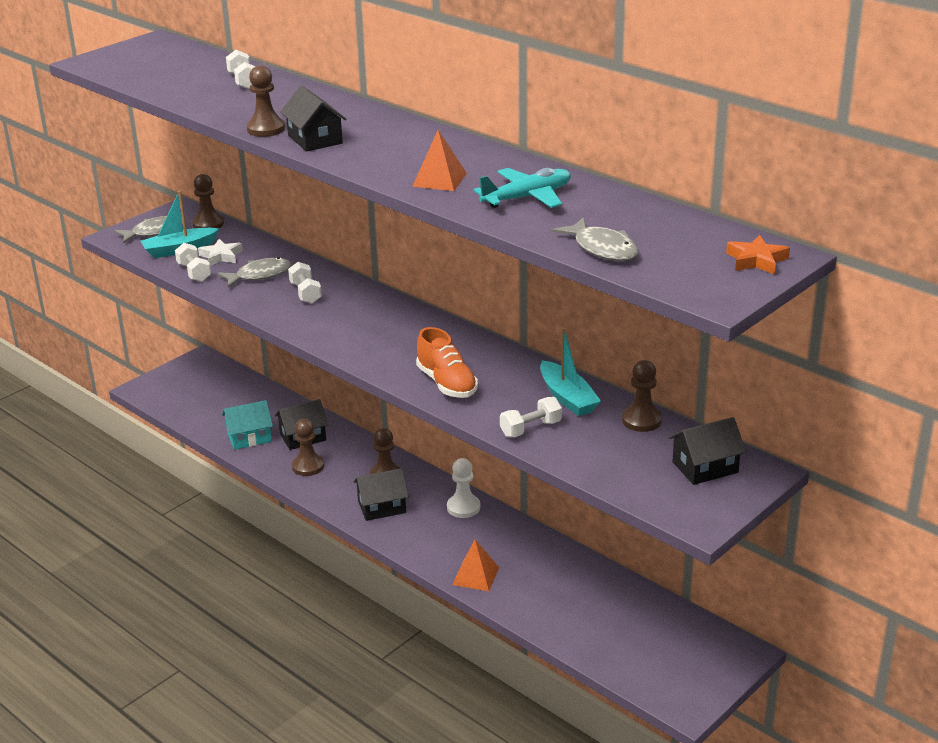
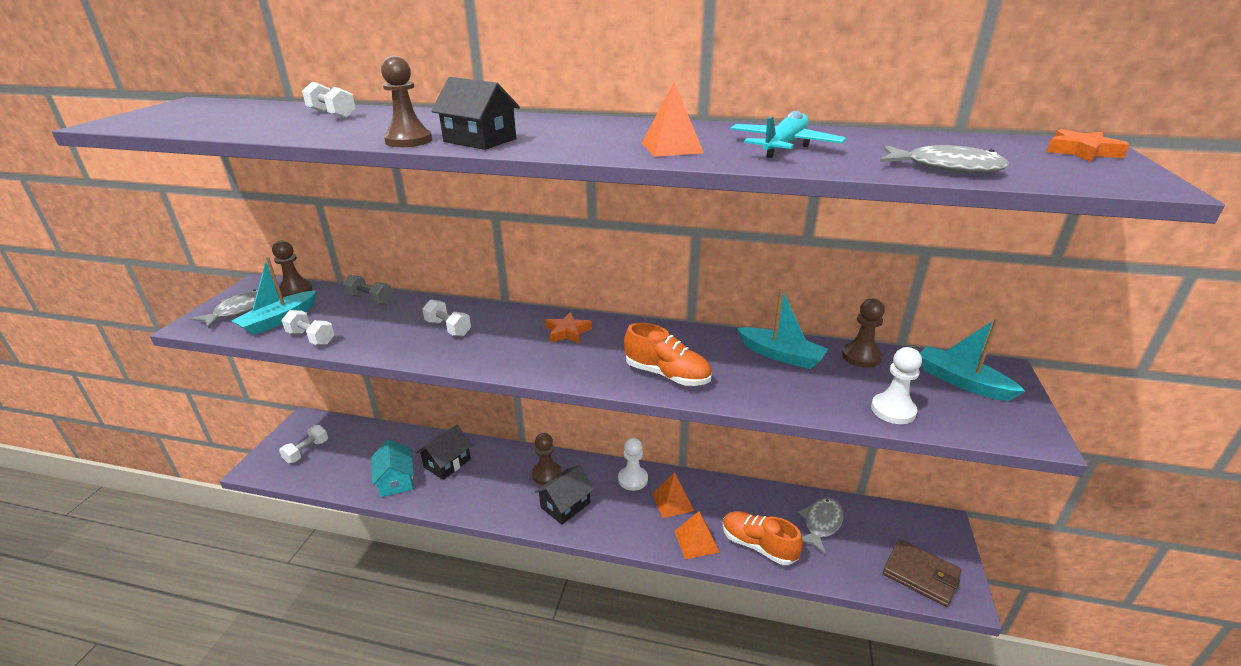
camera: 30 degrees left, 0 degrees up
(221, 256) = (331, 316): white star -> none
(249, 437) = (396, 480): turquoise house -> turquoise house turned 60 degrees counterclockwise
(259, 275) = (386, 323): grey fish -> grey fish (821, 524)
(262, 249) = (370, 299): none -> grey dumbbell
(308, 466) = (471, 490): brown pawn -> none
(401, 324) = (567, 332): none -> orange star
(484, 538) = (672, 502): none -> orange pyramid
(530, 429) = (788, 394): white dumbbell -> white dumbbell (307, 451)
(531, 599) = (758, 545): none -> orange shoe
(604, 467) = (893, 410): none -> white pawn
(665, 677) = (920, 575): none -> brown wallet
(705, 467) = (961, 382): black house -> turquoise boat

